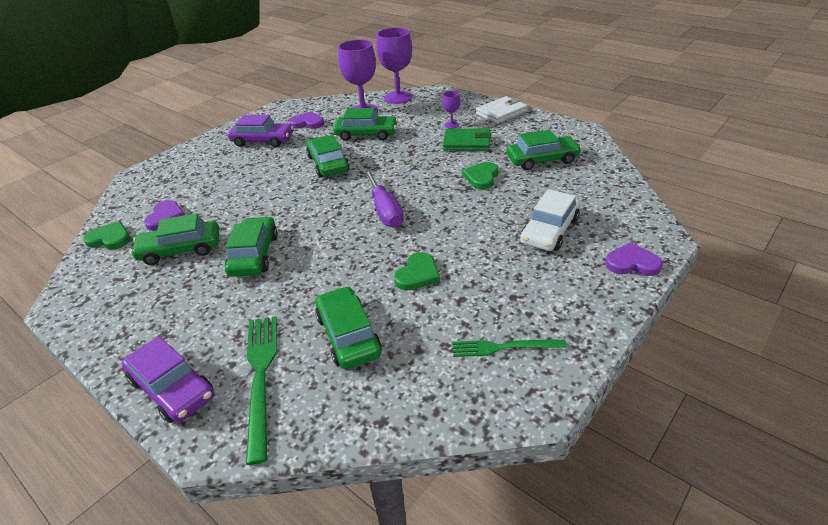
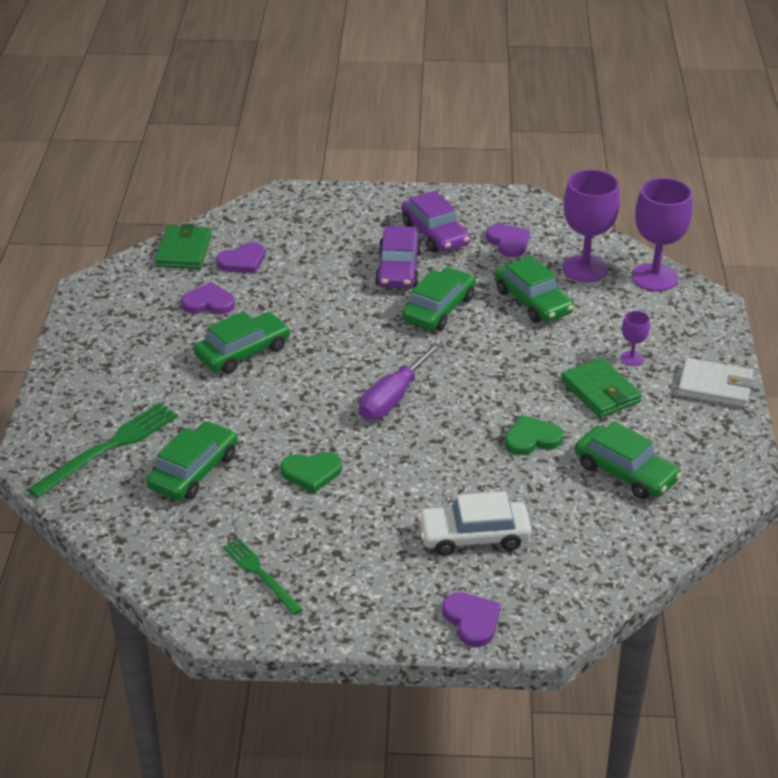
camera: 50 degrees right, 0 degrees up
(110, 239) = (183, 251): green heart -> green wallet
(172, 388) = (60, 408): purple car -> purple car (398, 269)
(180, 249) = (208, 303): green car -> purple heart

